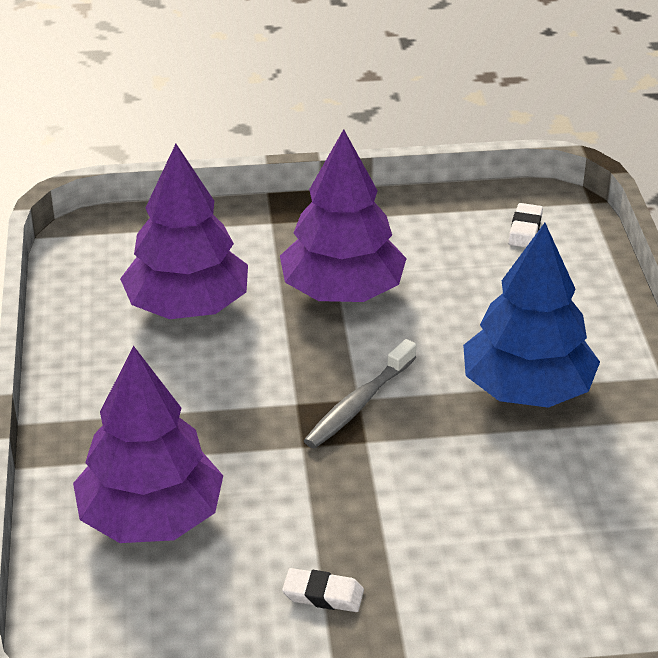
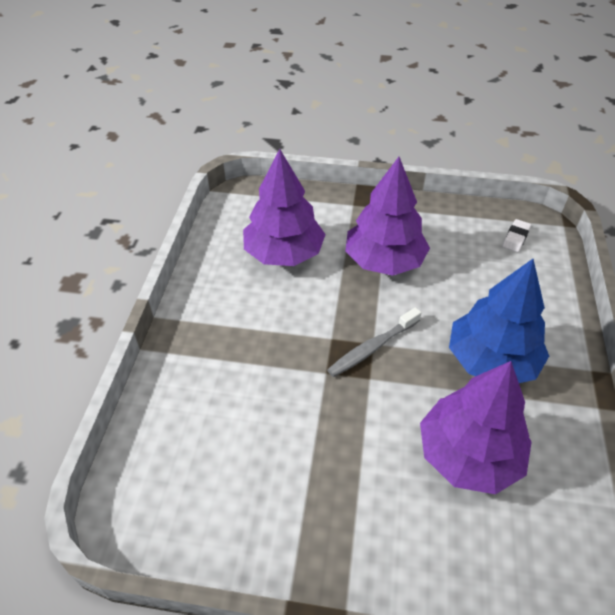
camera: 15 degrees right, 10 degrees up
(151, 517) = (210, 407): purple tree -> purple tree (468, 455)
(323, 594) = (305, 501): white eraser -> none

